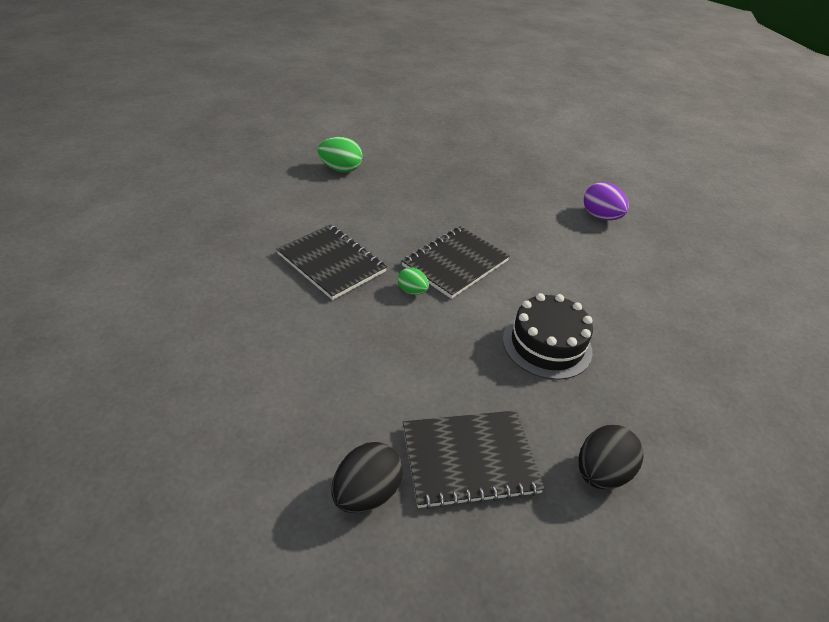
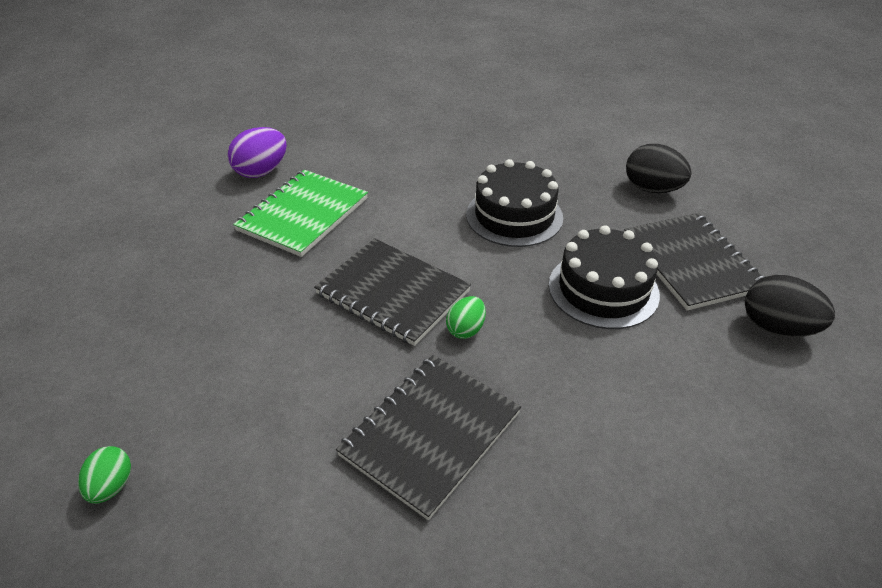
camera: 95 degrees left, 0 degrees up
(341, 169) = (112, 486): green egg -> green egg, size x0.61
(441, 378) = (603, 289): none -> black cake
(546, 232) = (303, 214): none -> green notebook

